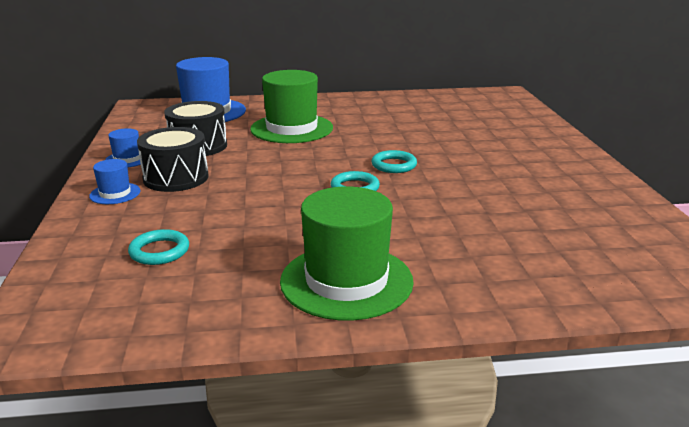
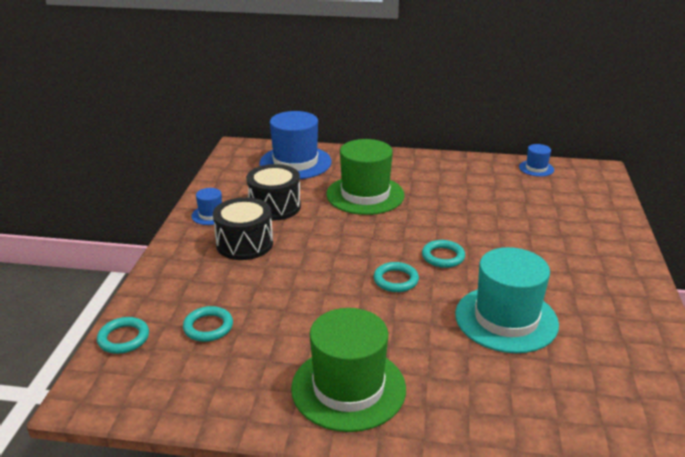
camera: 15 degrees right, 5 degrees up
(55, 275) = (123, 338): none -> turquoise ring
(115, 193) = (190, 255): blue hat -> blue hat (536, 168)
(481, 204) = (506, 319): none -> turquoise hat

